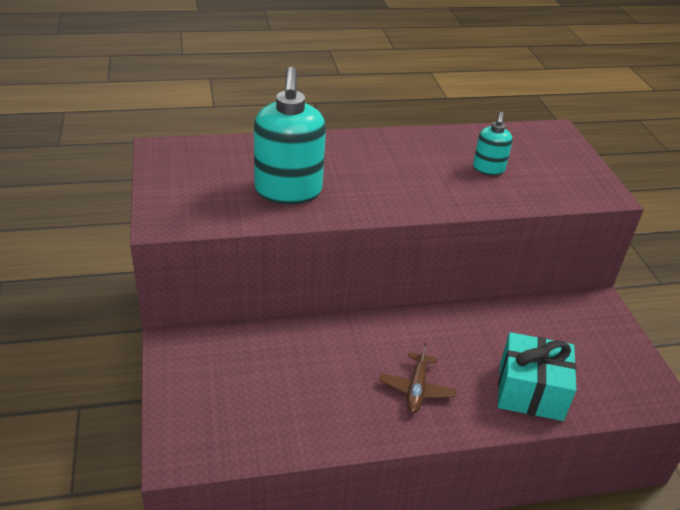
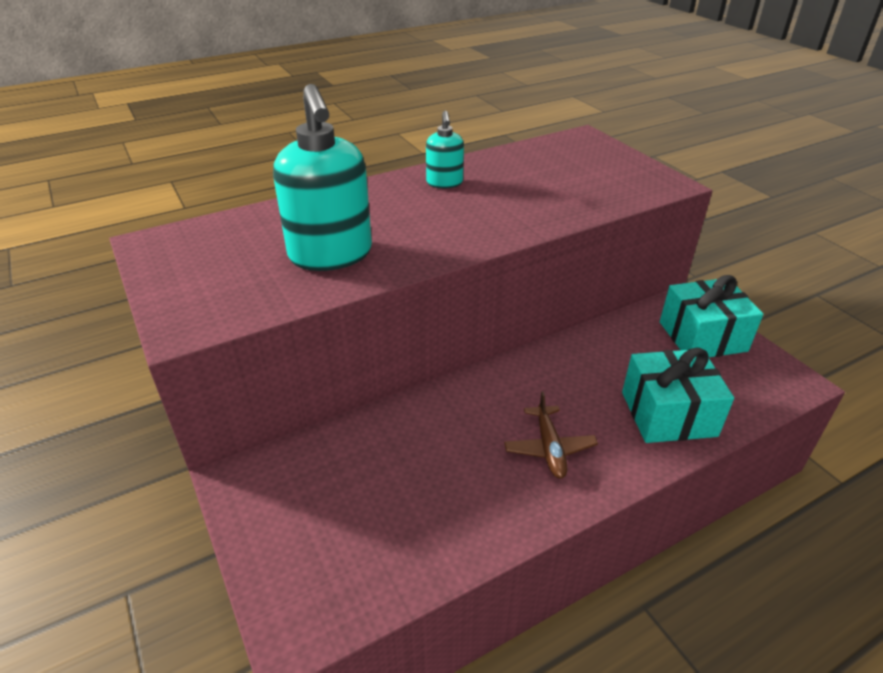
camera: 15 degrees left, 0 degrees up
(488, 169) = (540, 185): turquoise soap dispenser -> turquoise soap dispenser (444, 183)
(599, 337) = (702, 336): none -> turquoise gift

